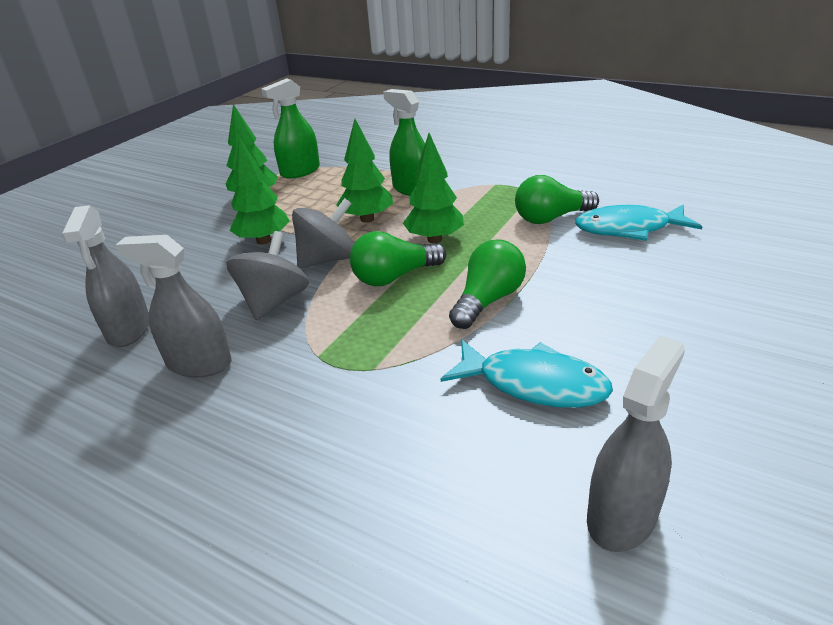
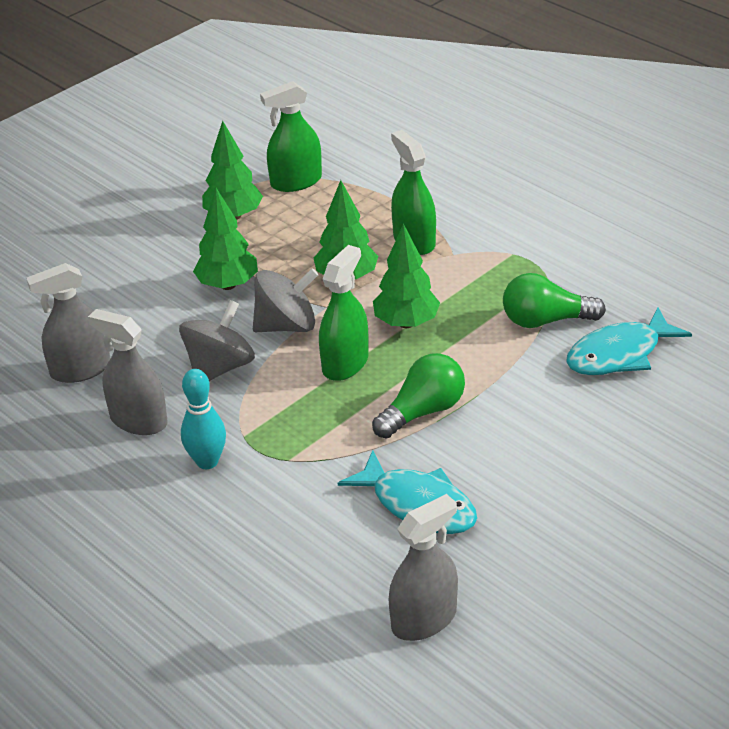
camera: 15 degrees right, 5 degrees up
(129, 329) = (80, 369): grey spray bottle -> grey spray bottle turned 60 degrees clockwise
(285, 388) = (207, 461): none -> turquoise bowling pin
(394, 277) = (345, 363): green light bulb -> green spray bottle
(628, 229) = (619, 354): turquoise fish -> turquoise fish turned 45 degrees counterclockwise

